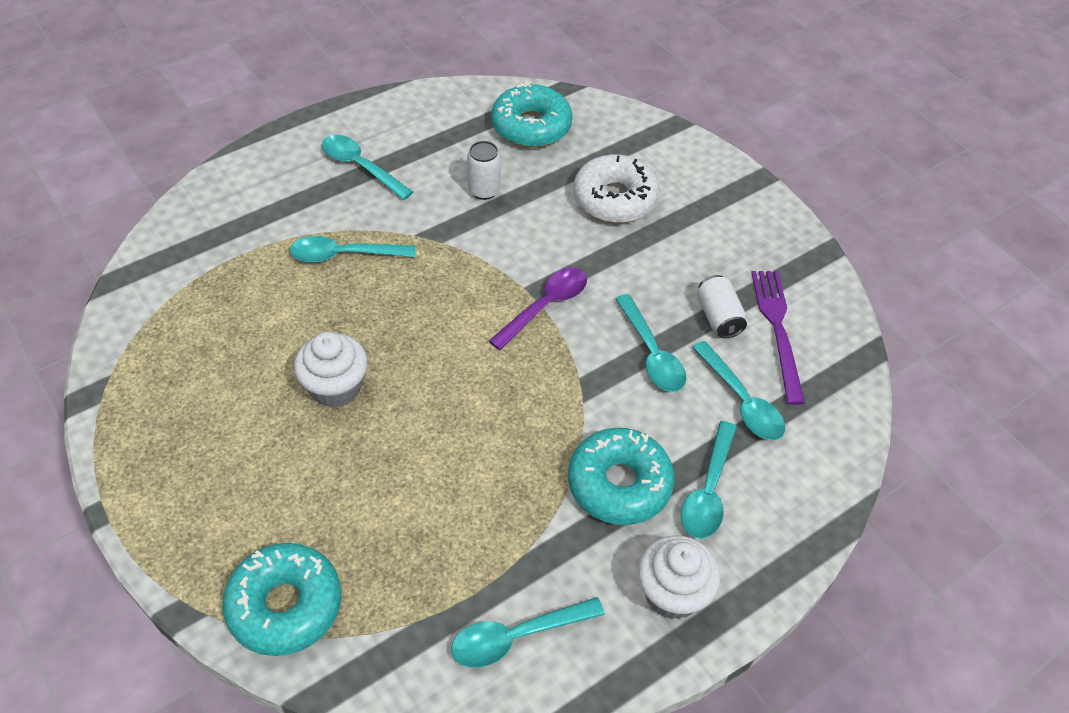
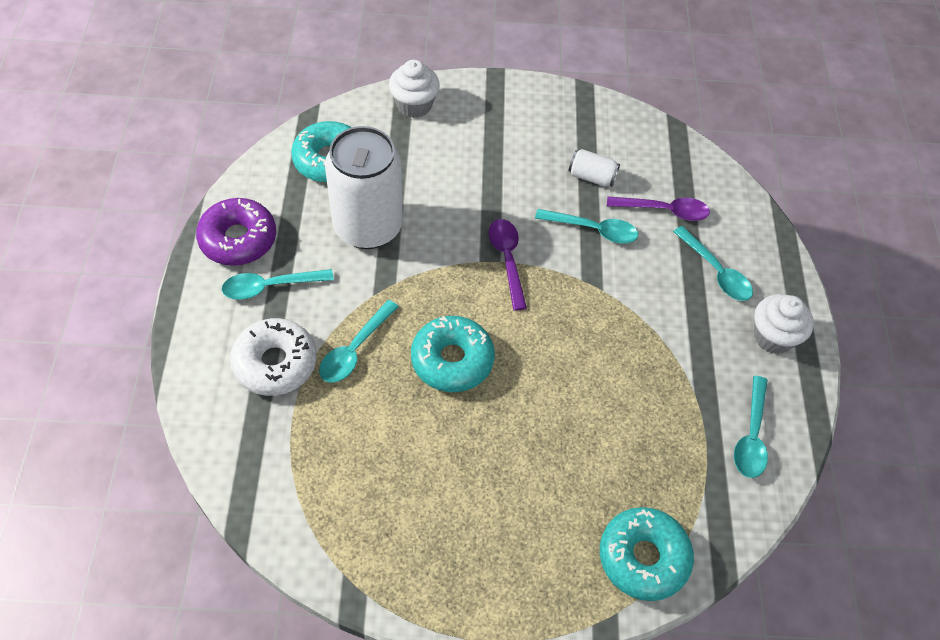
camera: 55 degrees left, 5 degrees up
(335, 387) = (480, 426): white cupcake -> white cupcake (414, 105)
(390, 121) = (238, 239): none -> purple donut
(484, 190) = (368, 227): white can -> white can, size x2.38
(615, 199) = (445, 160): white donut -> white donut (275, 363)
(619, 484) = (679, 313): turquoise donut -> turquoise donut (452, 360)
(741, 401) = (664, 211): turquoise spoon -> purple spoon
(777, 329) = (624, 156): purple fork -> none

